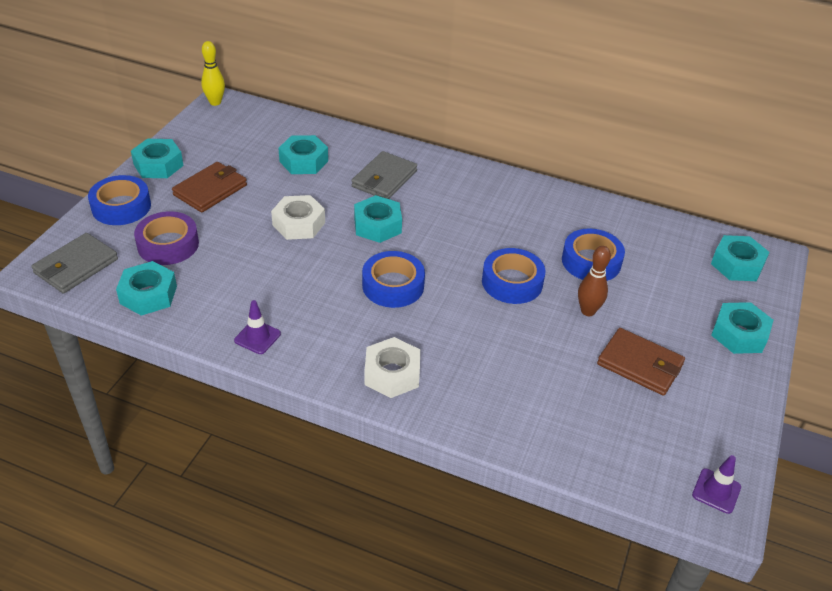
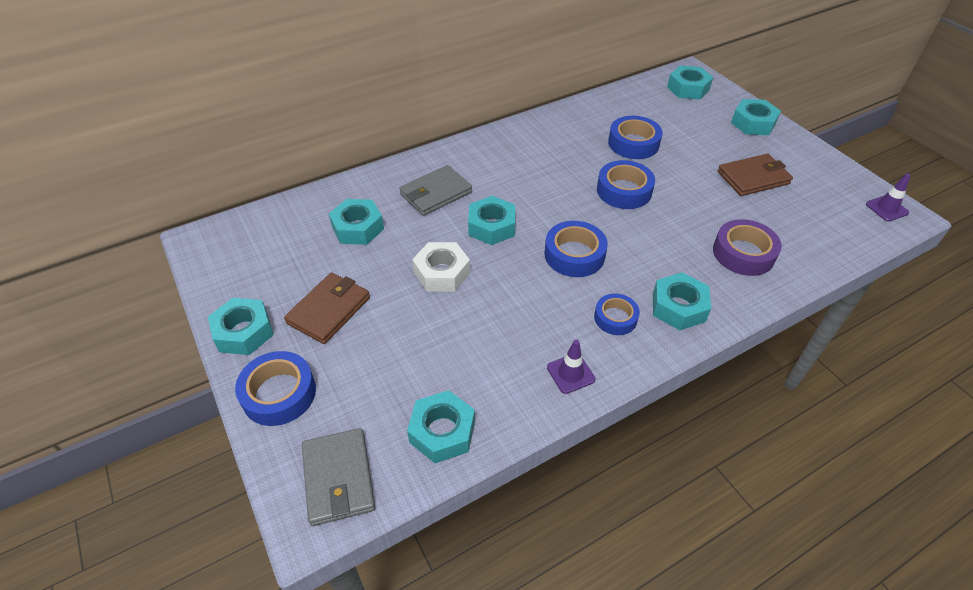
camera: 50 degrees left, 5 degrees up
(168, 244) = (380, 381): purple tape -> purple tape (743, 253)
(210, 190) = (329, 310): brown wallet -> brown wallet turned 45 degrees clockwise
(215, 102) = (195, 243): yellow bowling pin -> none
(341, 339) = (615, 318): none -> blue tape
(384, 179) = (435, 193): grey wallet -> grey wallet turned 75 degrees clockwise
(392, 374) = (678, 307): white nut -> turquoise nut
(588, 311) = (683, 172): brown bowling pin -> none

